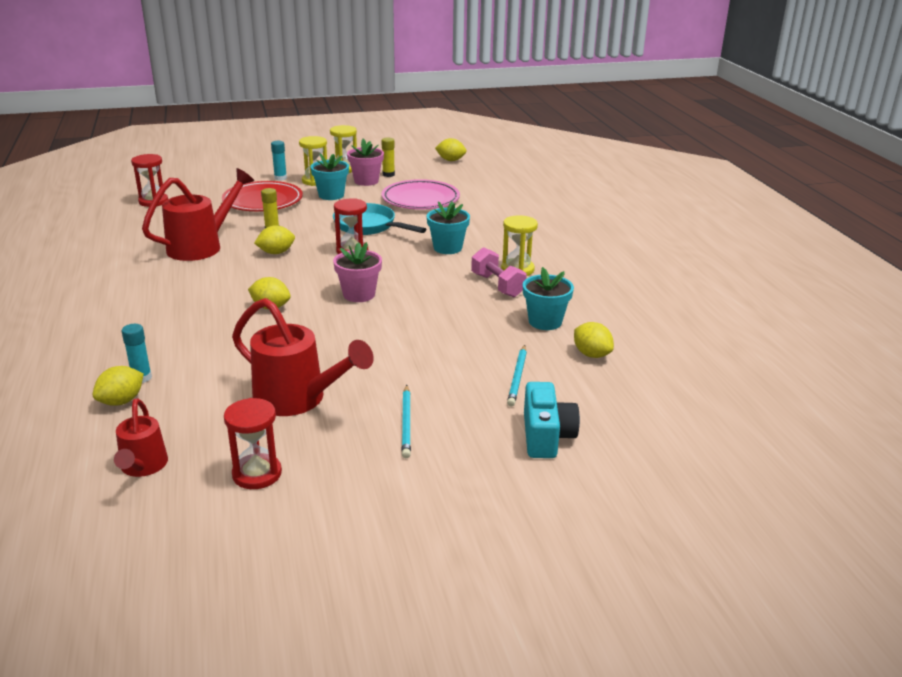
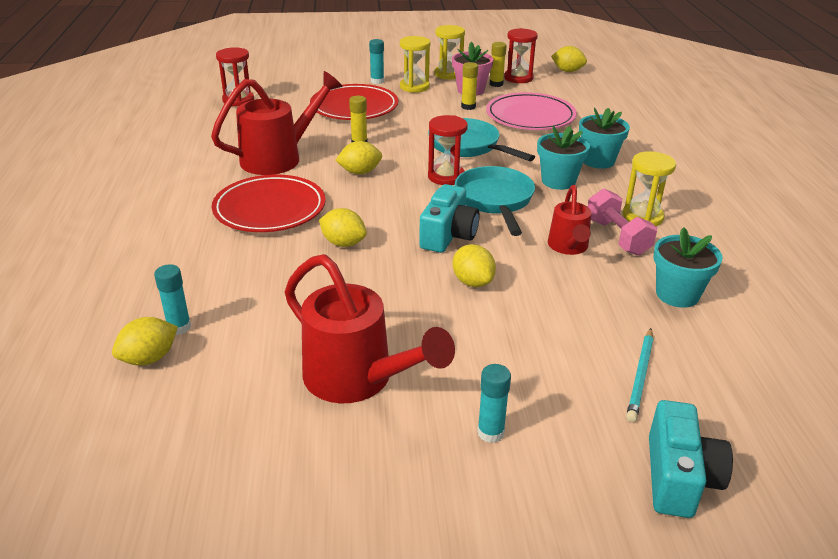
camera: 10 degrees right, 5 degrees up
(143, 467) = (153, 461): red watering can -> red watering can (568, 247)
(201, 286) = (269, 209): none -> red plate
(257, 474) = (290, 491): red hourglass -> red hourglass (518, 78)
(331, 195) = (430, 105): turquoise flower pot -> turquoise flower pot (598, 161)
(359, 294) = (448, 235): pink flower pot -> turquoise camera
(365, 194) = (468, 107): none -> yellow glue stick
(395, 266) = (495, 201): none -> turquoise pan
(406, 423) = (490, 432): turquoise pencil -> turquoise glue stick
(591, 354) = (739, 350): yellow lemon -> yellow lemon (472, 282)

